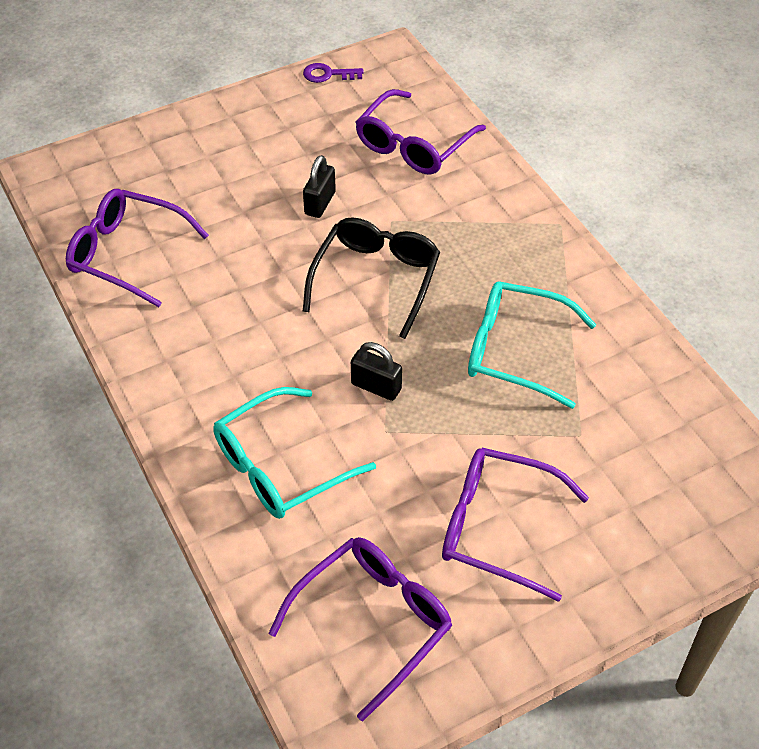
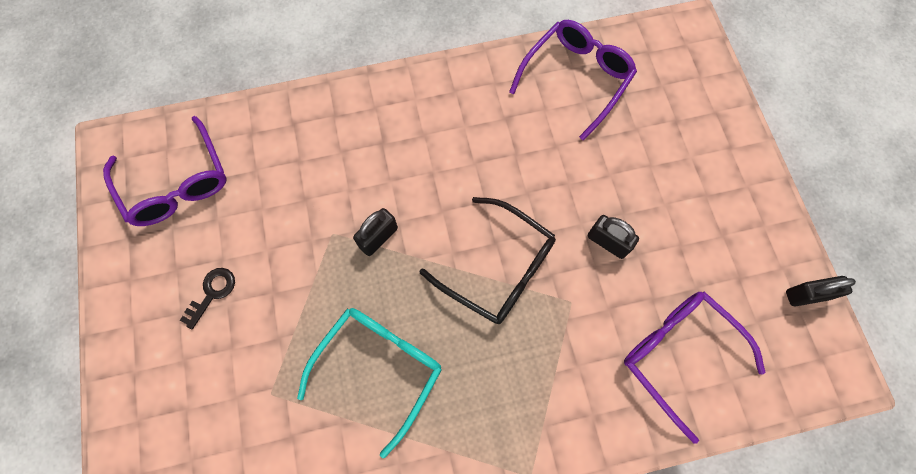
camera: 105 degrees right, 20 degrees up
(281, 466) = (327, 151): turquoise glasses -> none
(328, 74) = (807, 295): purple key -> black padlock
(498, 527) = (212, 293): purple glasses -> black key

